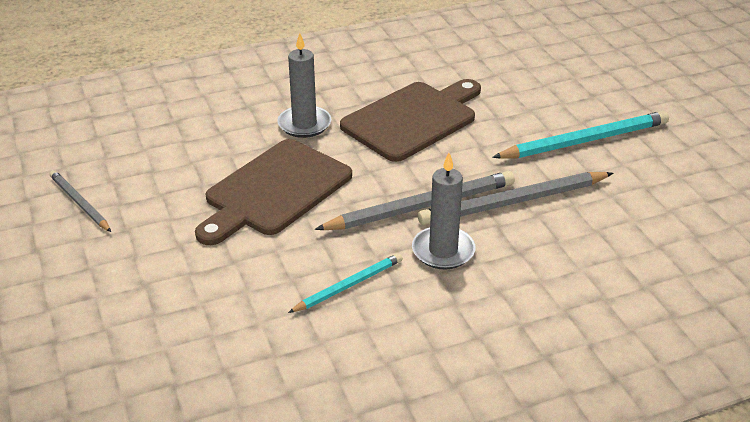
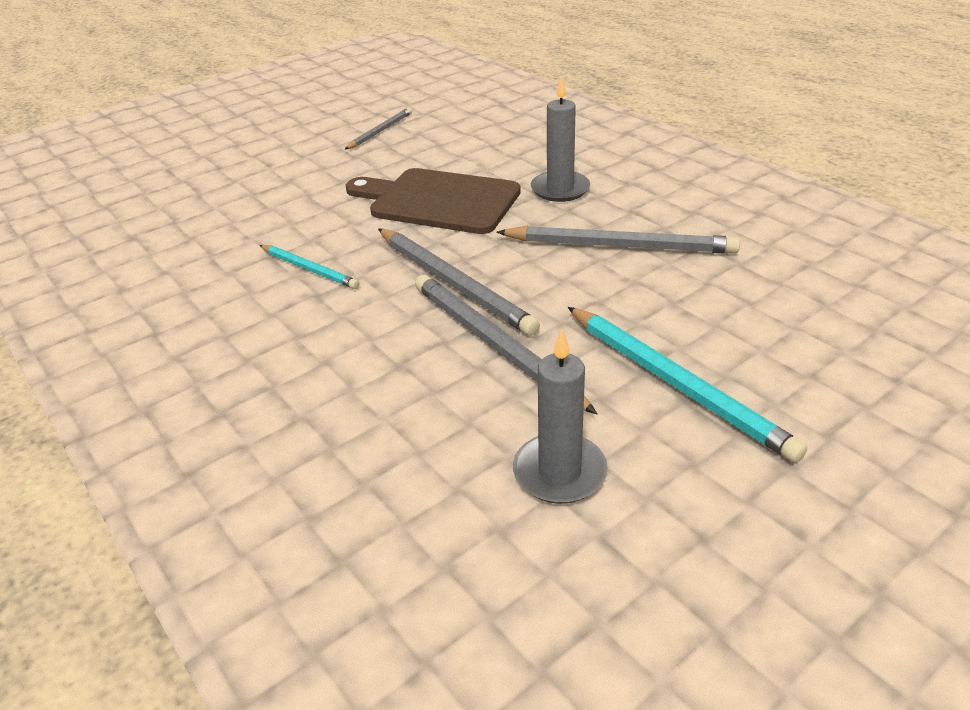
camera: 75 degrees right, 0 degrees up
(413, 119) = (620, 245): brown cutting board -> grey pencil
(443, 251) = (381, 312): grey candle -> grey candle (559, 472)

